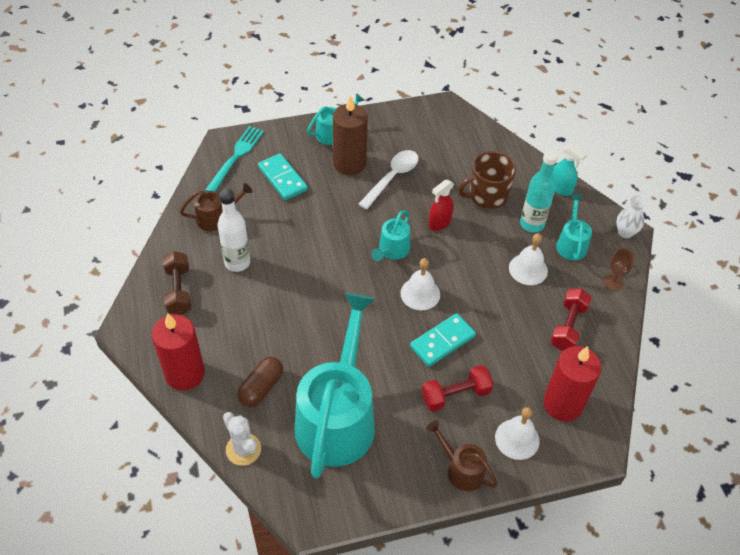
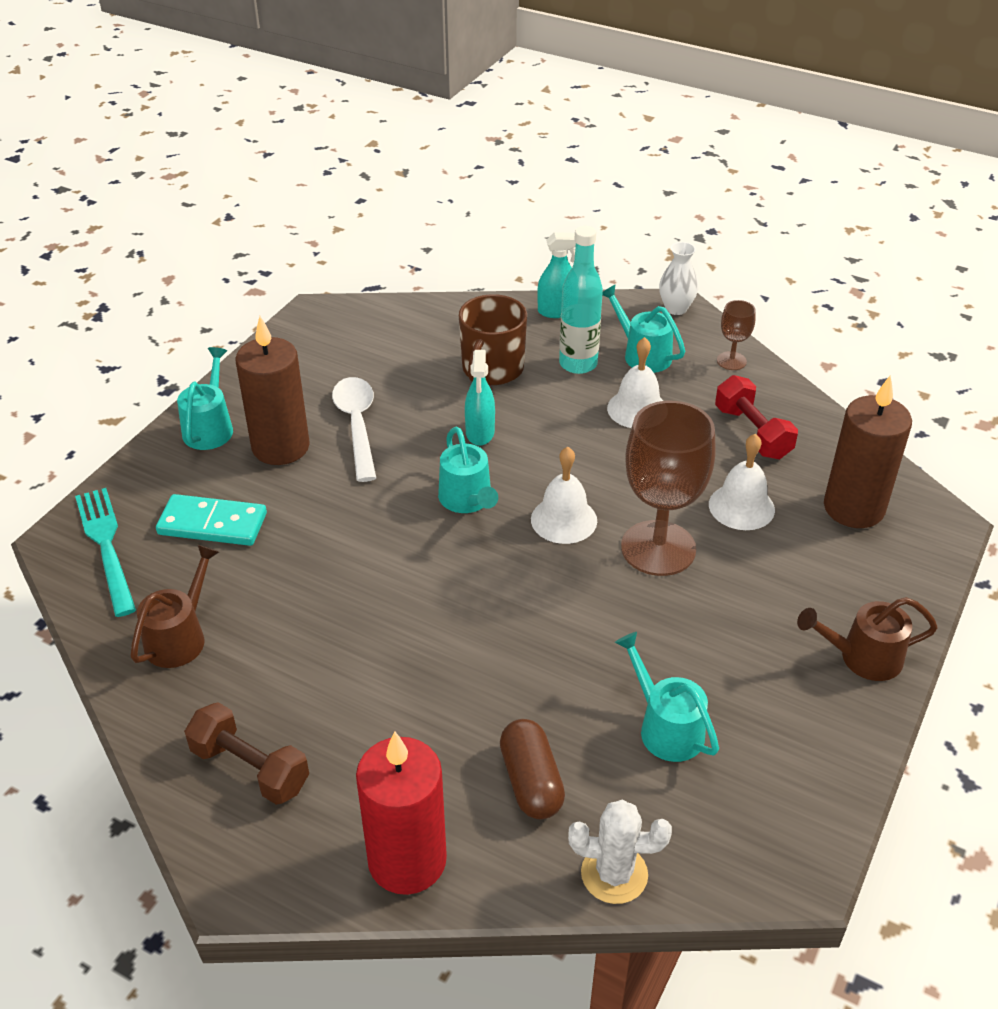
camera: 45 degrees left, 10 degrees down
(237, 262) = (288, 666): white bottle -> none
(338, 416) = (665, 727): turquoise watering can -> turquoise watering can, size x0.45
(439, 223) = (480, 433): red spray bottle -> turquoise spray bottle
(442, 341) = (658, 548): turquoise domino -> brown goblet
(455, 395) = (749, 589): red dumbbell -> none
(517, 439) = (865, 578): white bell -> white bell (741, 507)
(562, 404) = (853, 508): red candle -> brown candle

